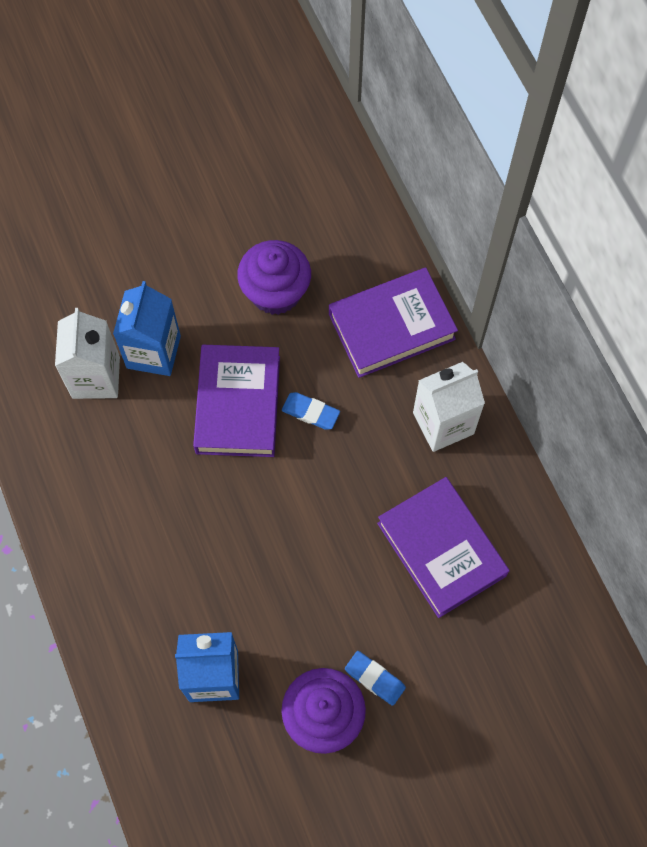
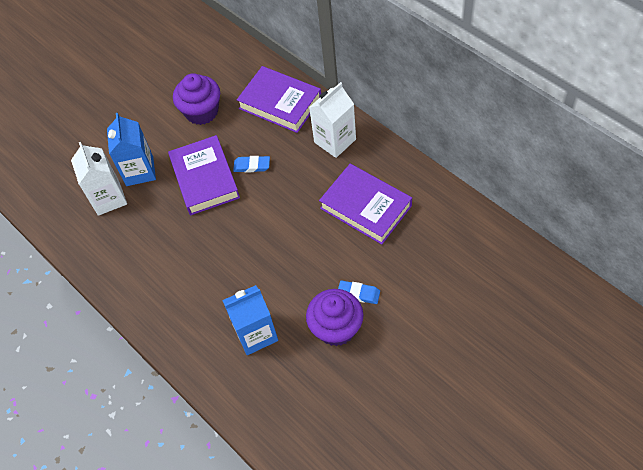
camera: 15 degrees left, 10 degrees down
(391, 326) = (280, 103): purple book -> purple book turned 75 degrees clockwise

